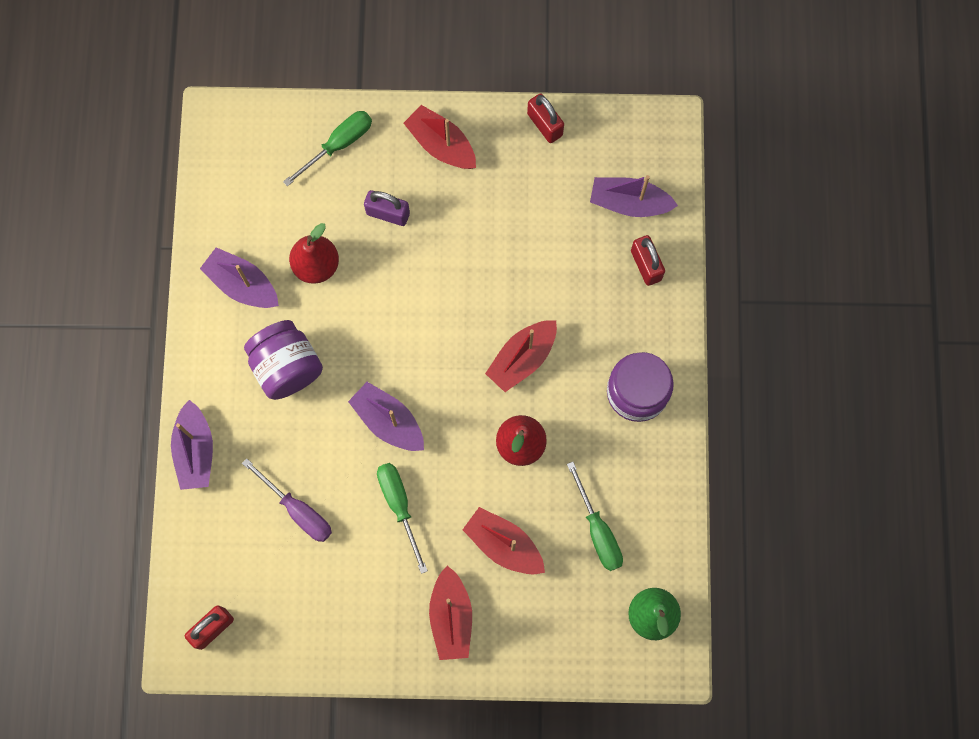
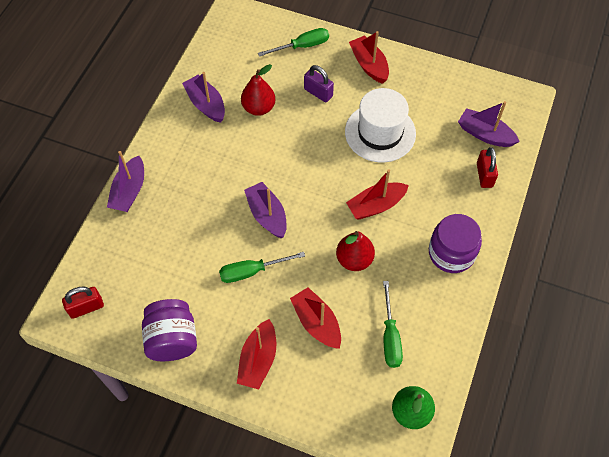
camera: 20 degrees right, 15 degrees down
(287, 367) = (213, 160): purple jar -> purple jar (172, 339)
(298, 510) = (180, 250): purple screwdriver -> none
(399, 506) = (252, 271): green screwdriver -> green screwdriver turned 105 degrees counterclockwise
(492, 248) = (380, 132): none -> white hat
(544, 124) = (442, 73): red padlock -> none

